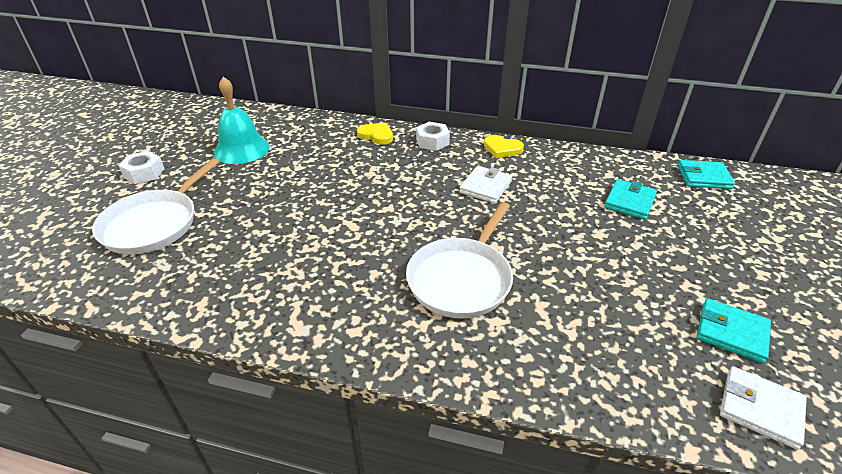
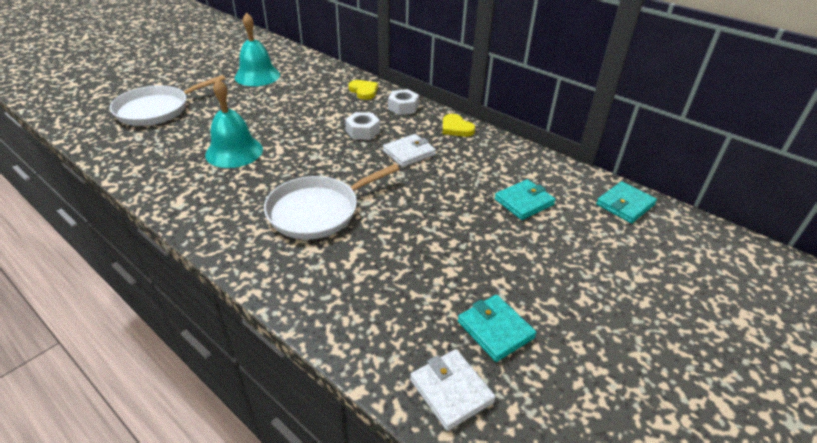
camera: 25 degrees right, 0 degrees up
(144, 173) = (181, 75): white nut -> white nut (362, 131)
(304, 244) = (234, 152): none -> turquoise bell
(703, 177) = (625, 205): turquoise wallet -> turquoise wallet turned 75 degrees counterclockwise

